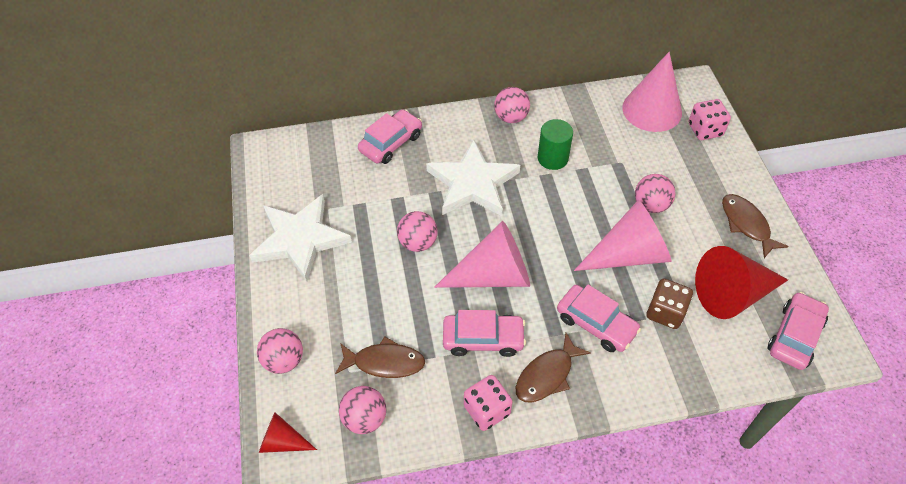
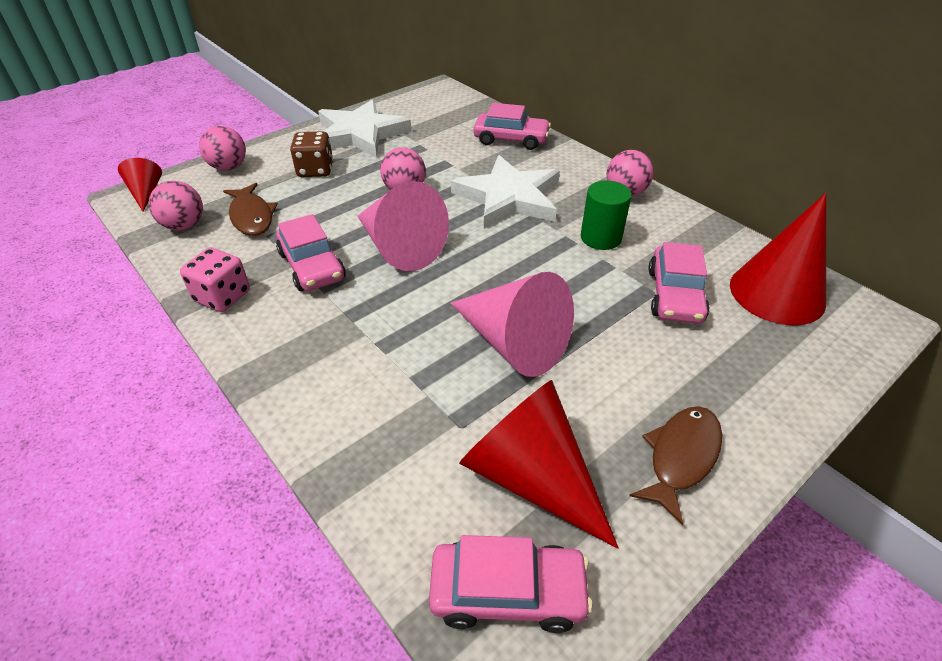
camera: 60 degrees right, 10 degrees down
(547, 375) = (288, 327): brown fish -> none
(596, 323) = (385, 345): pink car -> pink car (675, 295)
(650, 205) = (612, 340): pink ball -> none
(652, 110) = (777, 293): pink cone -> red cone
(665, 312) = (445, 406): brown dice -> brown dice (315, 170)
(705, 130) = (809, 356): pink dice -> none

